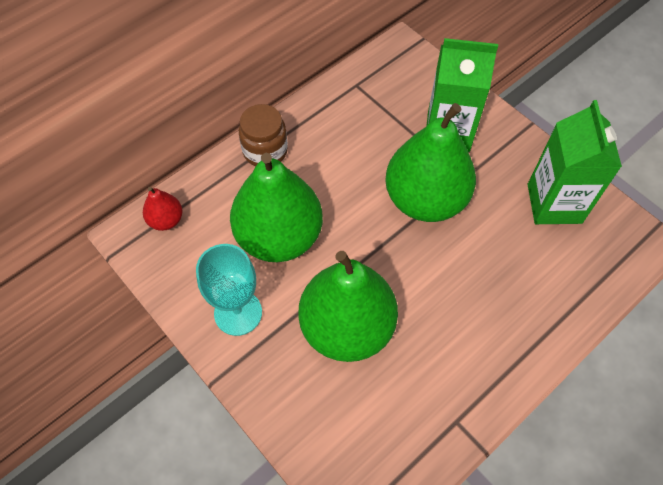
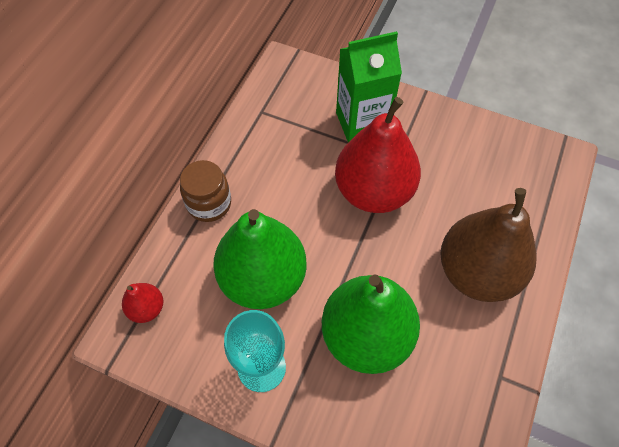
camera: 25 degrees left, 0 degrees up
(425, 200) = (373, 191): green pear -> red pear
(487, 316) = (477, 272): none -> brown pear
(554, 203) = (478, 152): green carton -> none

